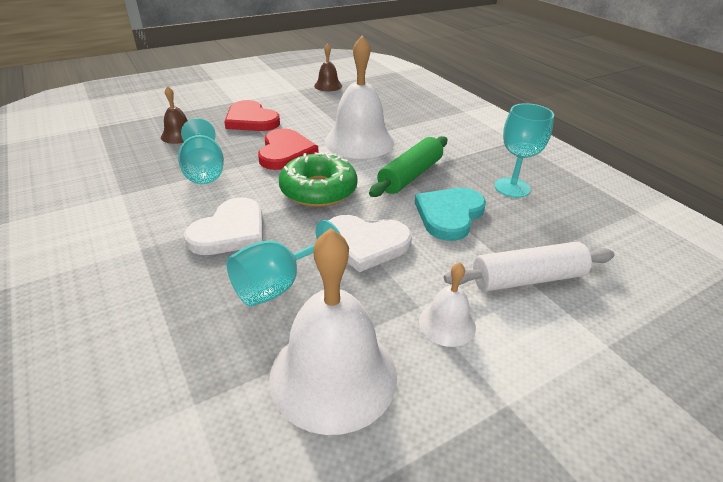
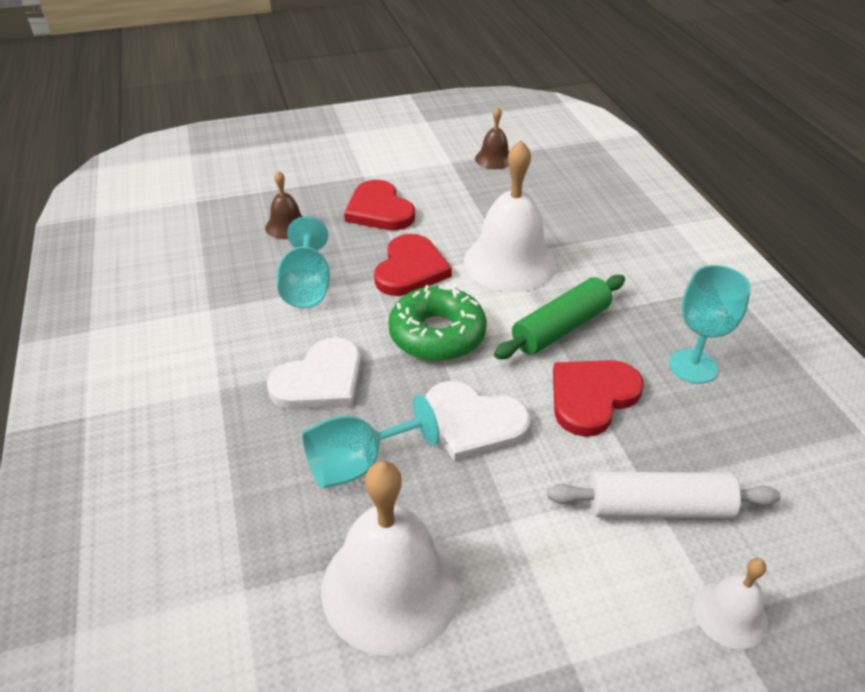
camera: 15 degrees right, 5 degrees up
(447, 324) = (536, 549): white bell -> white bell (730, 614)
(449, 215) = (592, 397): turquoise heart -> red heart

